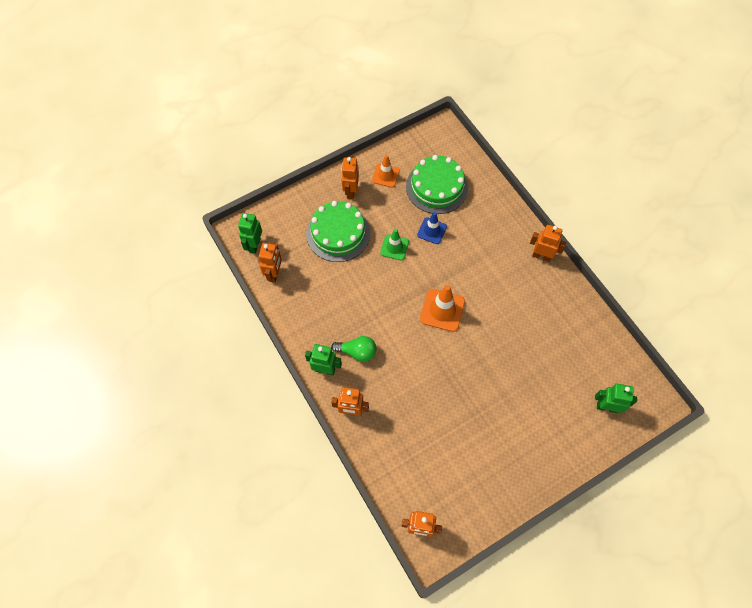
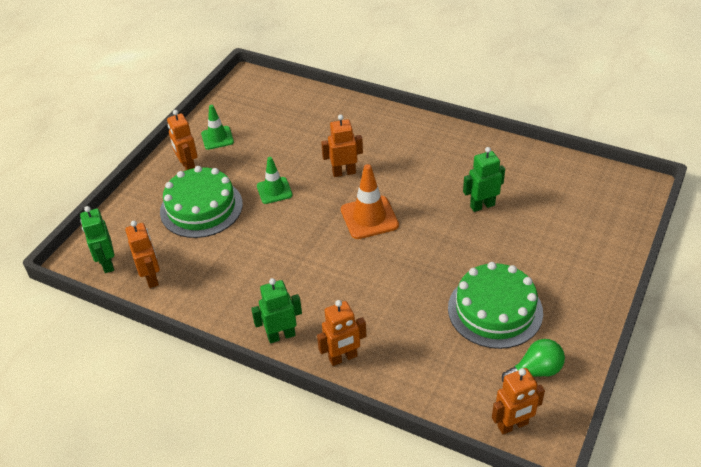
camera: 30 degrees left, 20 degrees down
(357, 352) = (306, 300): green light bulb -> green light bulb (535, 371)
(385, 175) = (217, 138): orange traffic cone -> green traffic cone
(432, 231) = (303, 159): blue traffic cone -> none
(437, 187) = (280, 123): green cake -> green cake (495, 310)
(541, 256) = (430, 129): orange robot -> orange robot (344, 172)
(606, 407) = (598, 213): green robot -> green robot (482, 205)

